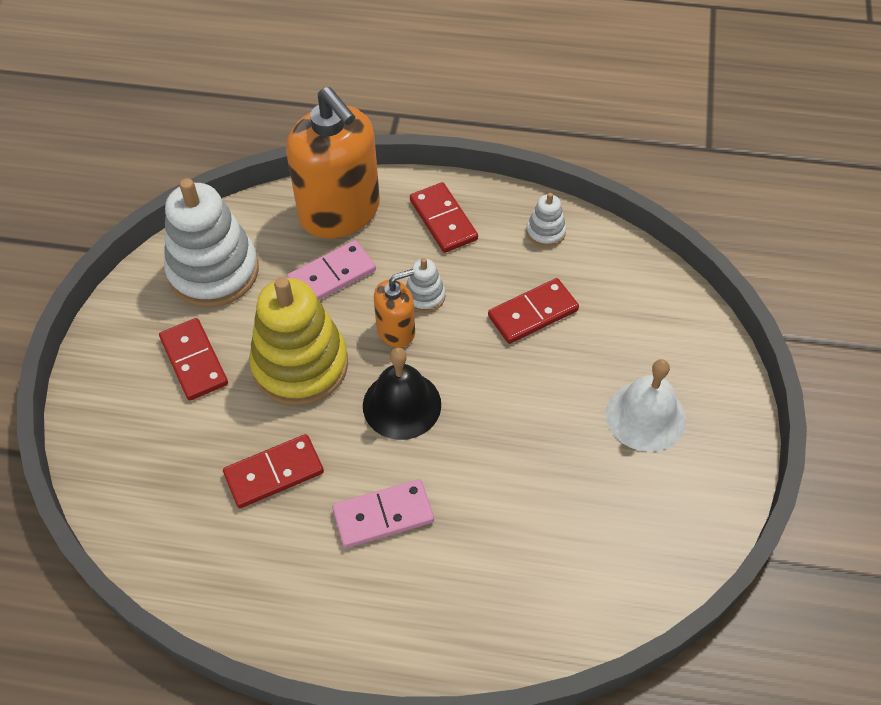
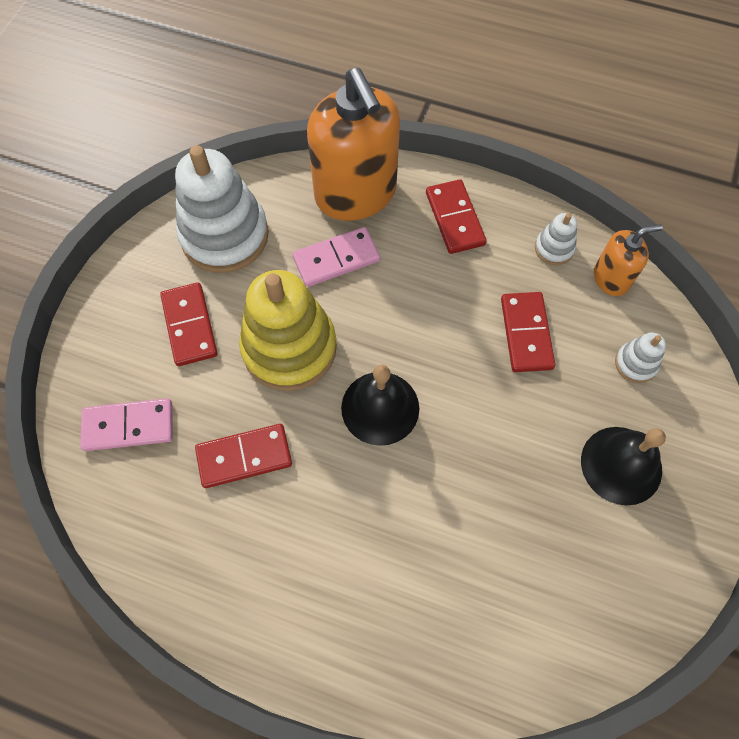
camera: 10 degrees right, 10 degrees up
(383, 515) = (341, 522): pink domino -> pink domino (128, 426)
(396, 330) = (388, 328): orange soap dispenser -> orange soap dispenser (611, 278)
(425, 296) = (422, 296): white stacking toy -> white stacking toy (635, 363)
(533, 313) = (526, 333): red domino -> red domino turned 75 degrees counterclockwise
(645, 416) = (621, 465): white bell -> black bell

